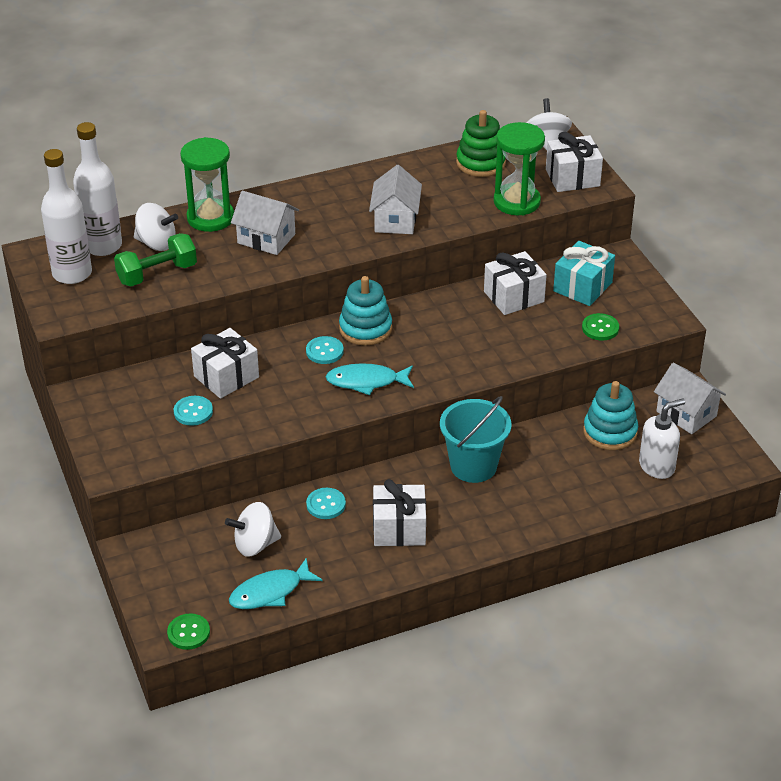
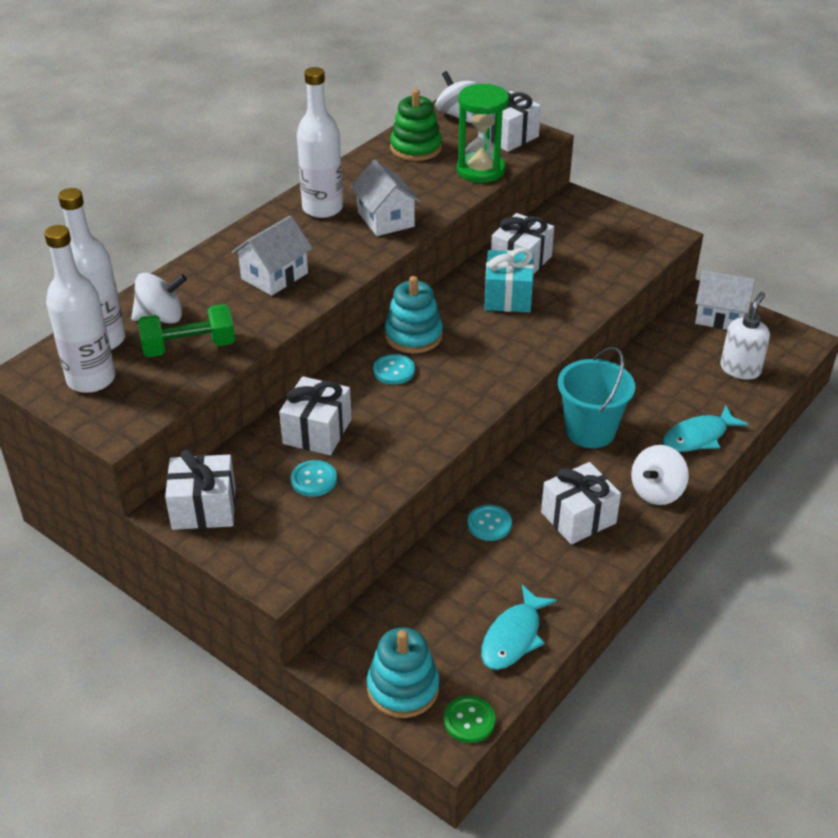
camera: 30 degrees left, 0 degrees up
(102, 401) = (204, 508): none -> white gift
(157, 274) = (189, 347): green dumbbell -> green dumbbell turned 45 degrees clockwise
(210, 218) = (197, 275): green hourglass -> none
(255, 544) = (455, 594): white spinning top -> white spinning top (656, 492)
(266, 238) = (274, 276): white house -> white house turned 45 degrees counterclockwise
(354, 193) = (322, 208): none -> white bottle
(366, 381) = (460, 384): turquoise fish -> turquoise fish (698, 437)
(582, 287) = (571, 233): turquoise gift -> turquoise gift (508, 296)
(600, 328) = (620, 262): green button -> none
(610, 432) = (675, 355): turquoise stacking toy -> turquoise stacking toy (403, 688)

